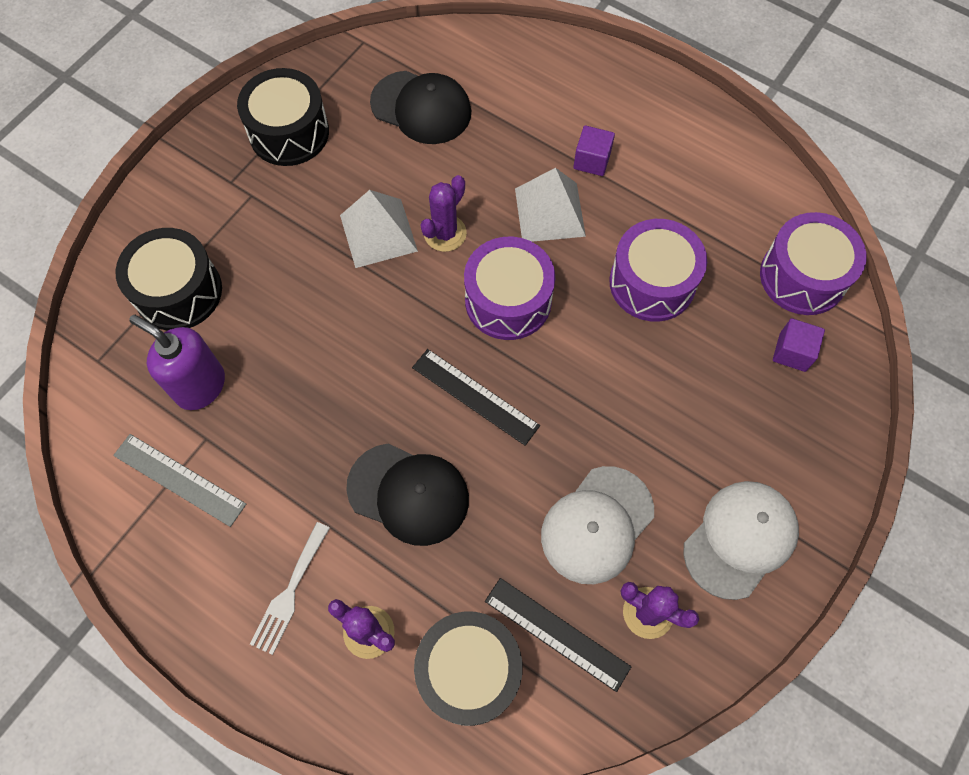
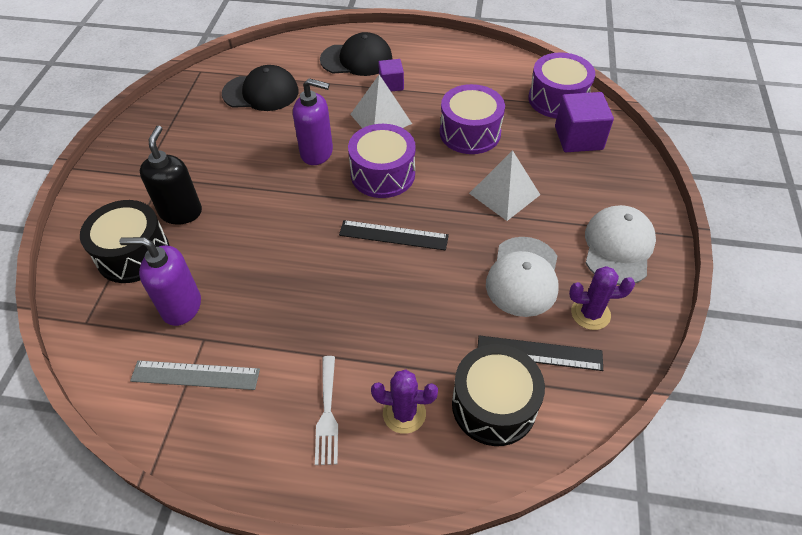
camera: 25 degrees left, 15 degrees down
(252, 255) = (181, 212): none -> black soap dispenser
(289, 132) = (172, 134): black drum -> none
(378, 233) = (269, 168): white pyramid -> white pyramid (504, 194)
(408, 494) = (381, 311): black cap -> black cap (357, 59)
(445, 233) = (317, 153): purple cactus -> purple soap dispenser
(792, 352) = (578, 138): purple cube -> purple cube, size x1.69

